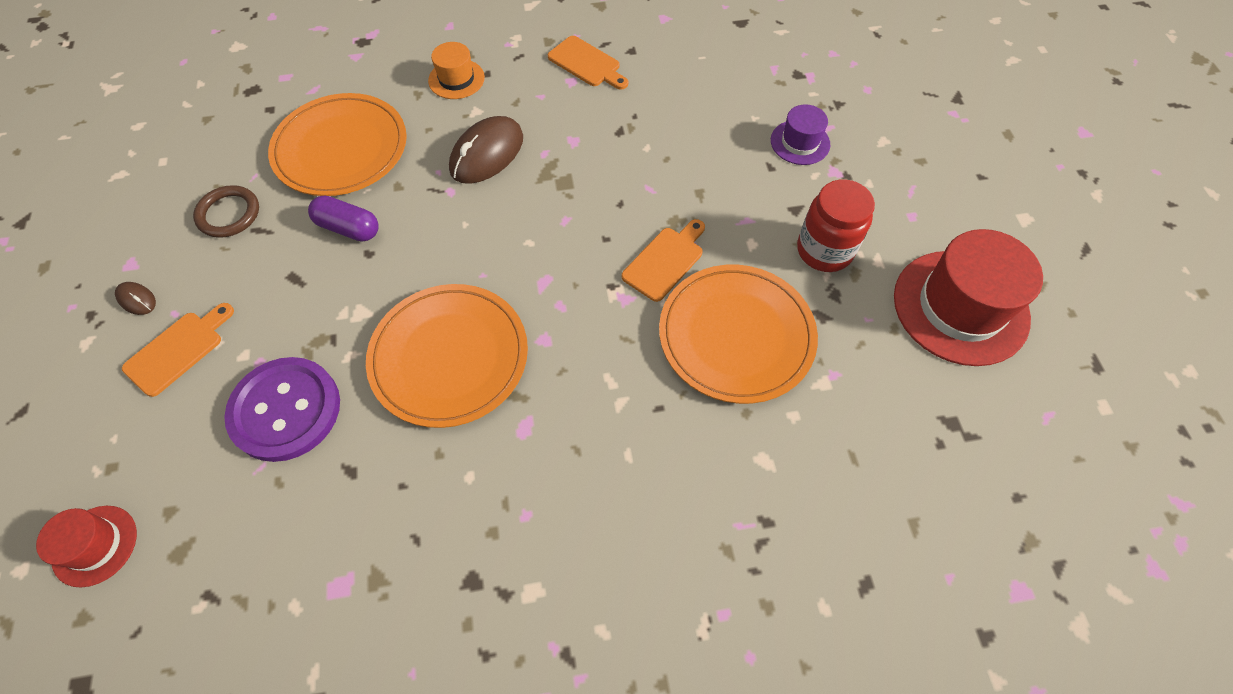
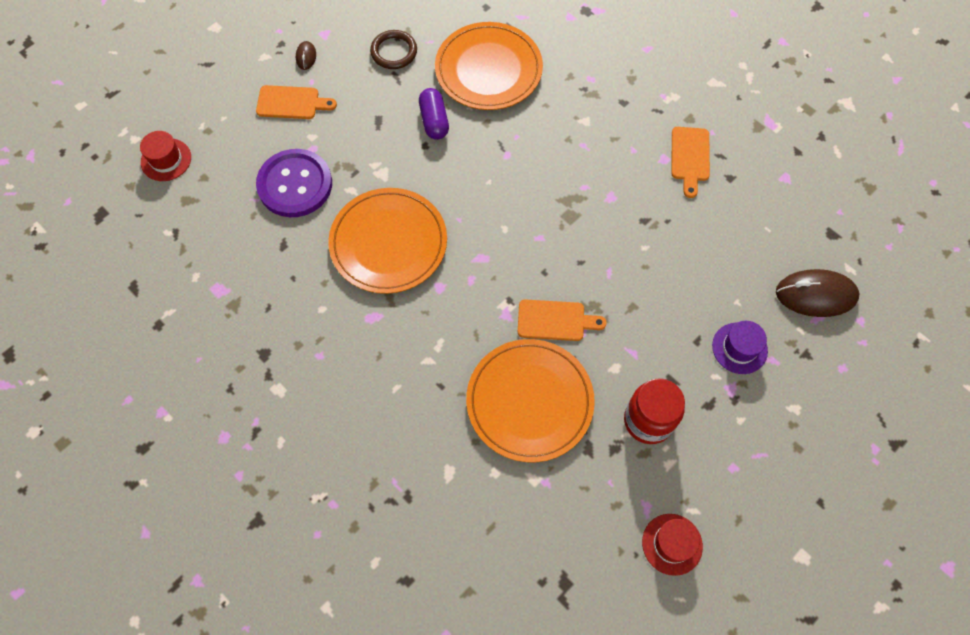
camera: 55 degrees right, 5 degrees up
(456, 79) = (602, 89): orange hat -> none
(487, 154) = (554, 153): brown mouse -> brown mouse (815, 295)
(960, 307) = (672, 544): red hat -> red hat, size x0.51

